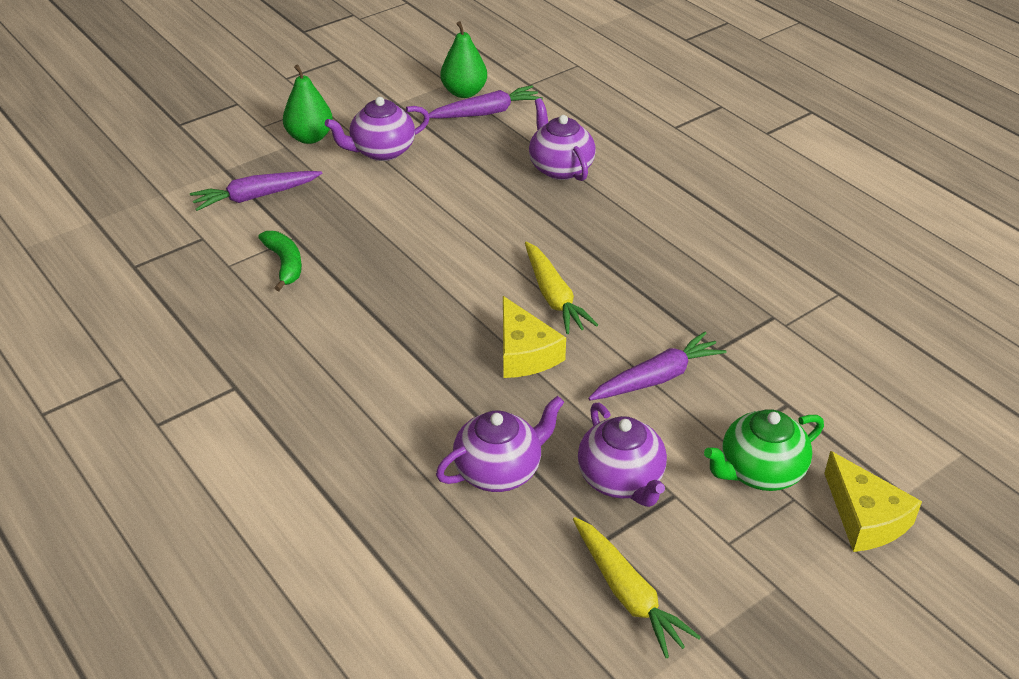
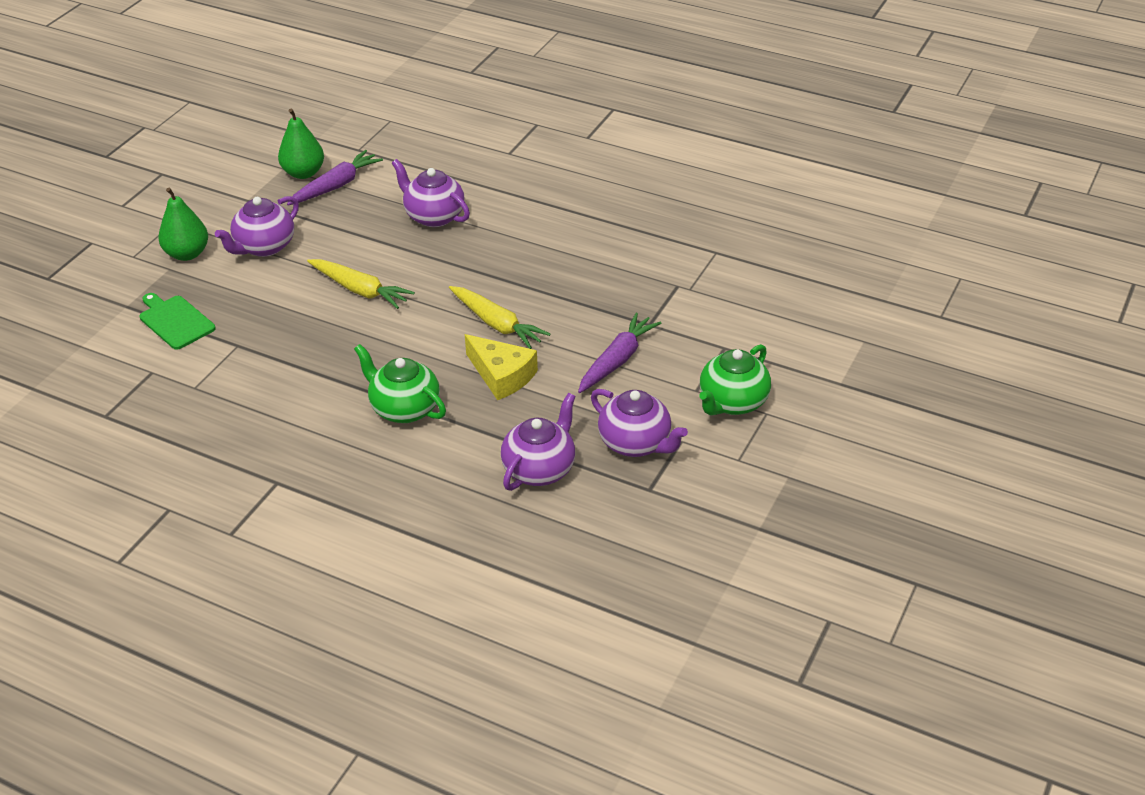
camera: 25 degrees left, 0 degrees up
(255, 197) = (175, 321): purple carrot -> green cutting board
(285, 264) = (246, 370): green banana -> none
(404, 354) = (404, 409): none -> green teapot
(627, 594) = (688, 519): yellow carrot -> yellow carrot (360, 290)
(865, 517) = (822, 408): yellow cheese -> none

